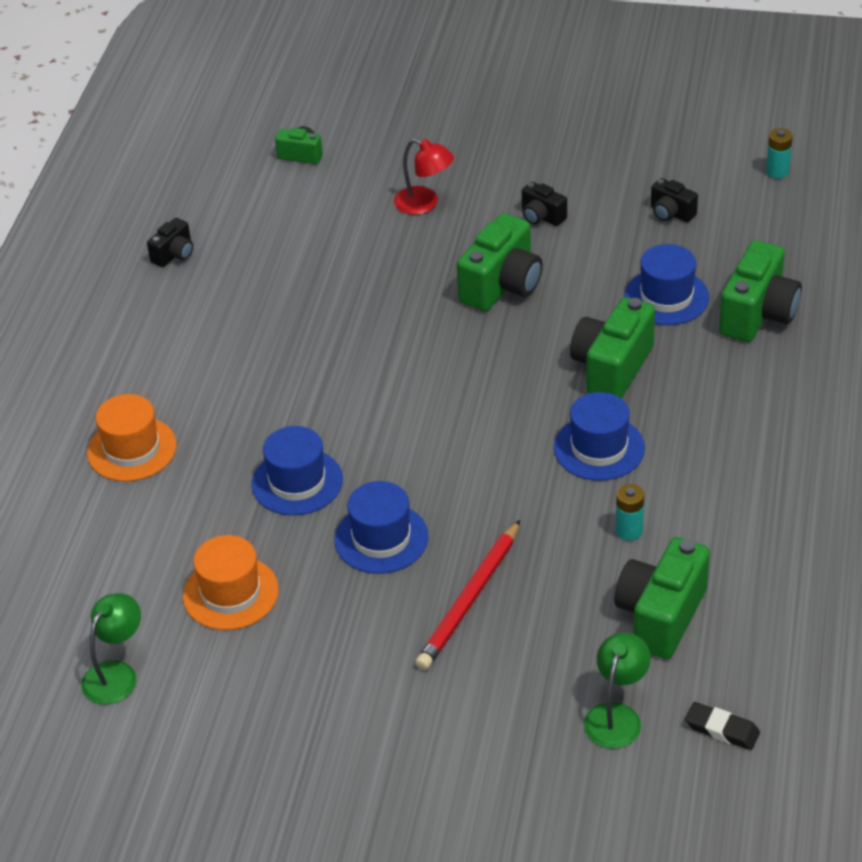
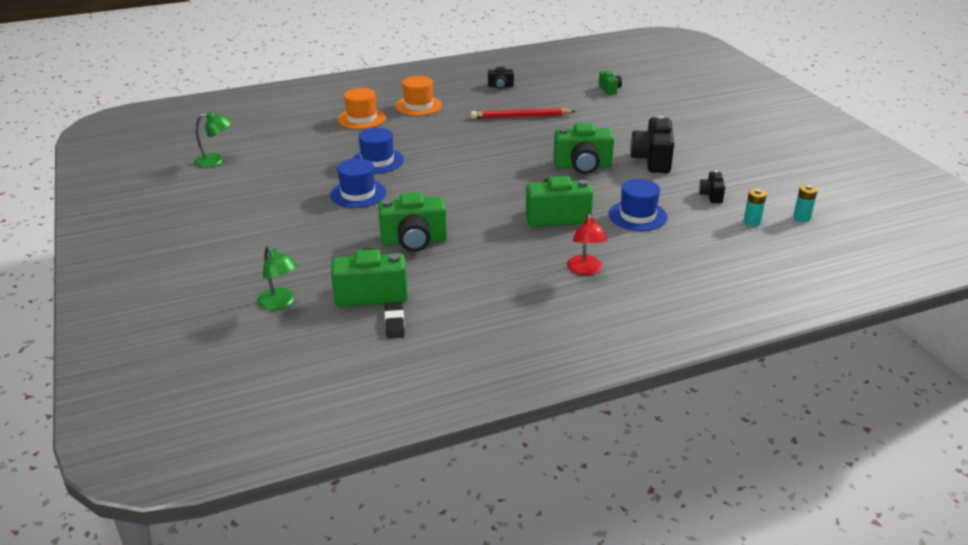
camera: 55 degrees right, 10 degrees down
(230, 593) = (288, 169): orange hat -> orange hat (418, 105)
(424, 204) = (617, 128): red lamp -> red lamp (585, 270)
(469, 599) = (335, 231): red pencil -> red pencil (520, 116)
(541, 217) = (652, 160): black camera -> black camera, size x1.90
(599, 448) = (488, 233): blue hat -> none
(616, 716) = (280, 303): green lamp -> green lamp turned 60 degrees clockwise
(629, 531) = (430, 262): turquoise battery -> turquoise battery (752, 222)
(722, 729) = (294, 344): black eraser -> black eraser (394, 323)
(758, 314) = (662, 250): green camera -> green camera (414, 241)

